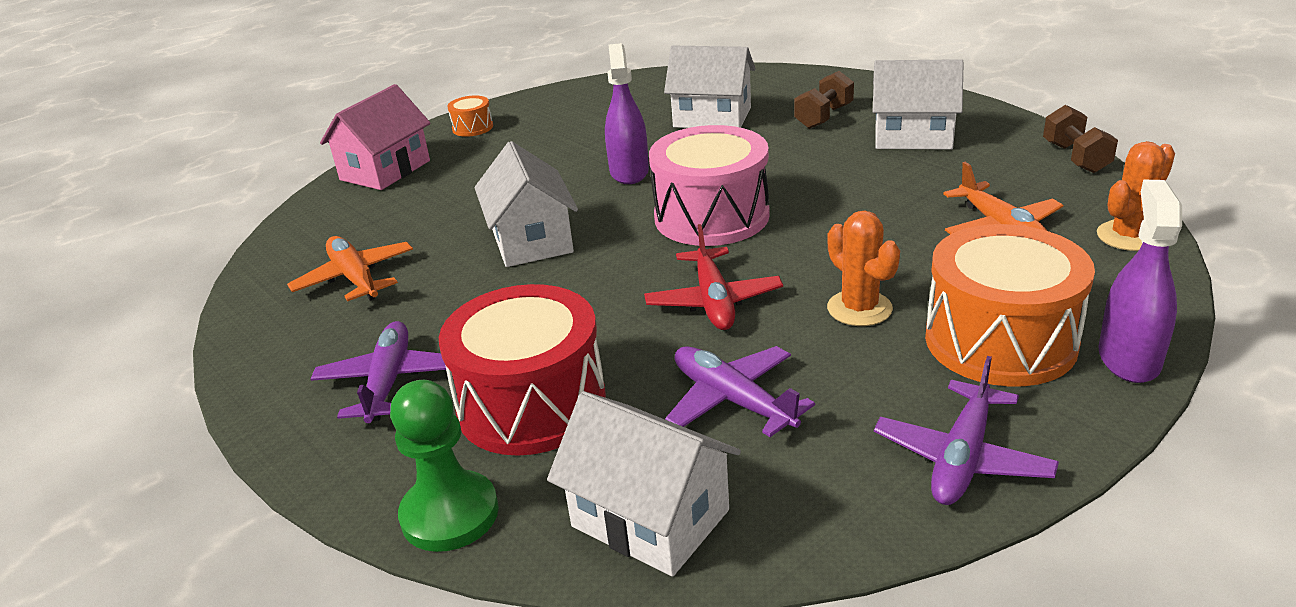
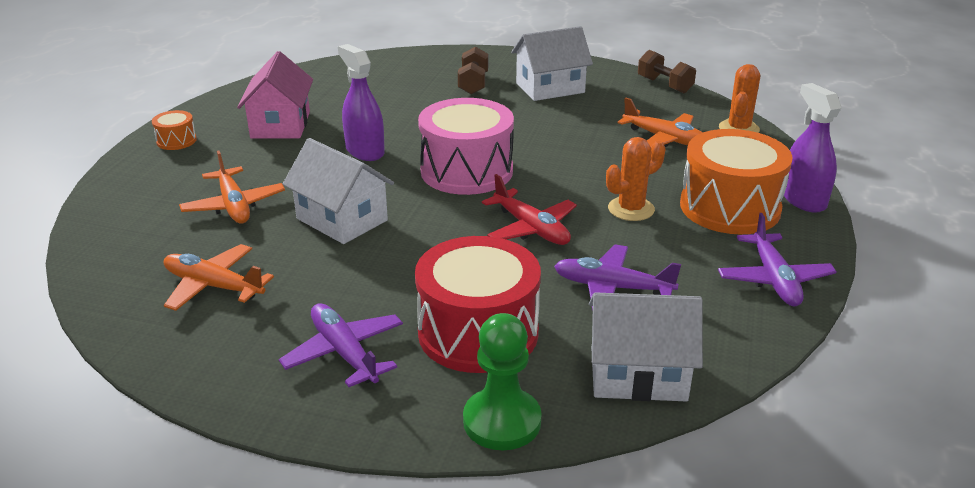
camera: 35 degrees left, 0 degrees up
(385, 170) = (130, 193): pink house -> pink house (280, 125)
(453, 202) = (234, 206): none -> orange plane
(712, 117) = (387, 98): white house -> none
(859, 308) = (631, 209): orange cactus -> orange cactus turned 60 degrees counterclockwise

